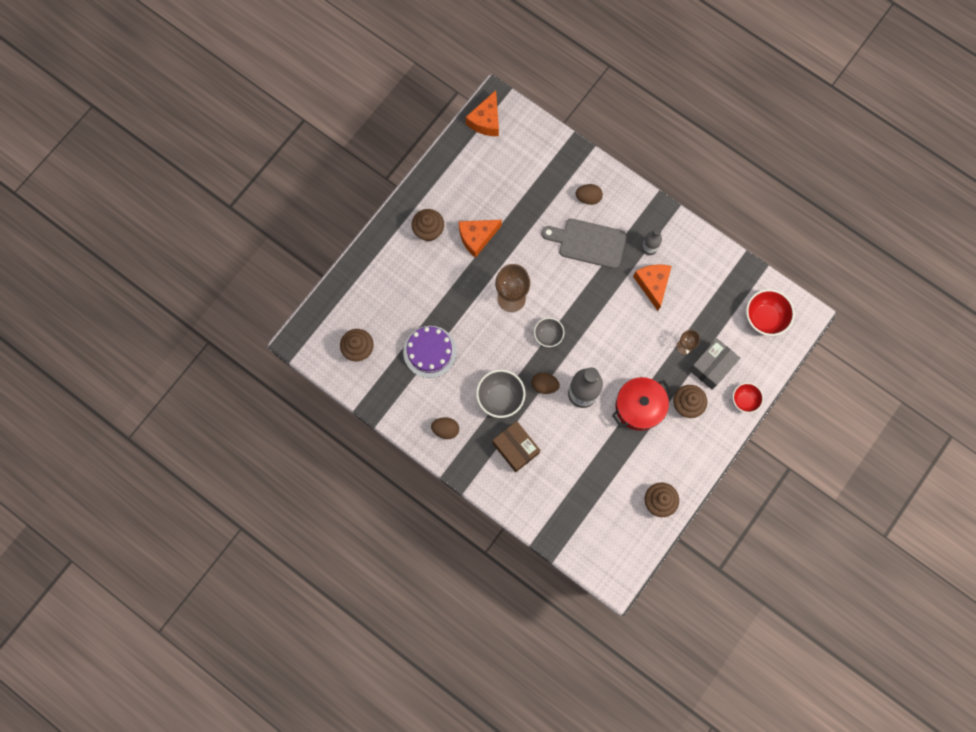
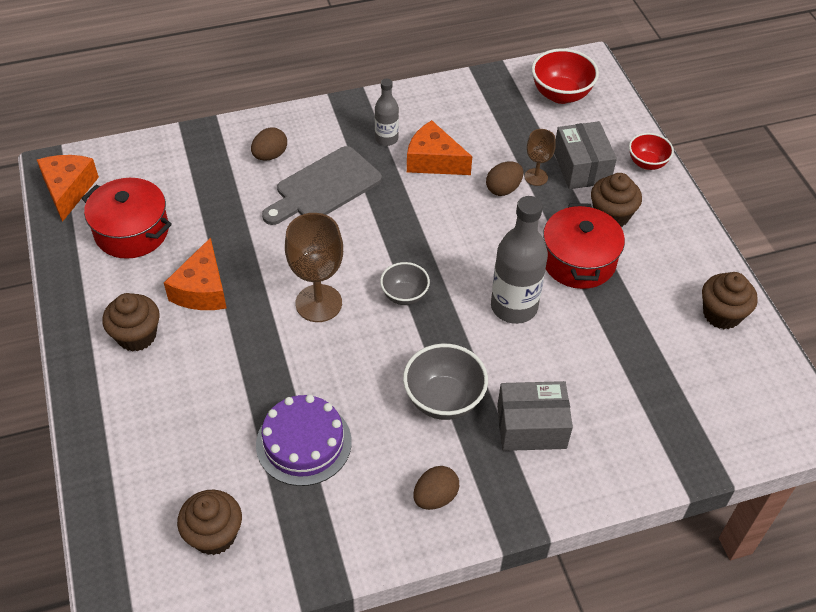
camera: 55 degrees left, 25 degrees down
(485, 174) = (132, 231): none -> red pot
(486, 120) = (68, 190): orange cheese -> orange cheese turned 150 degrees counterclockwise
(515, 448) = (531, 427): brown box -> grey box
(544, 385) = (468, 340): brown egg -> brown egg (503, 189)

